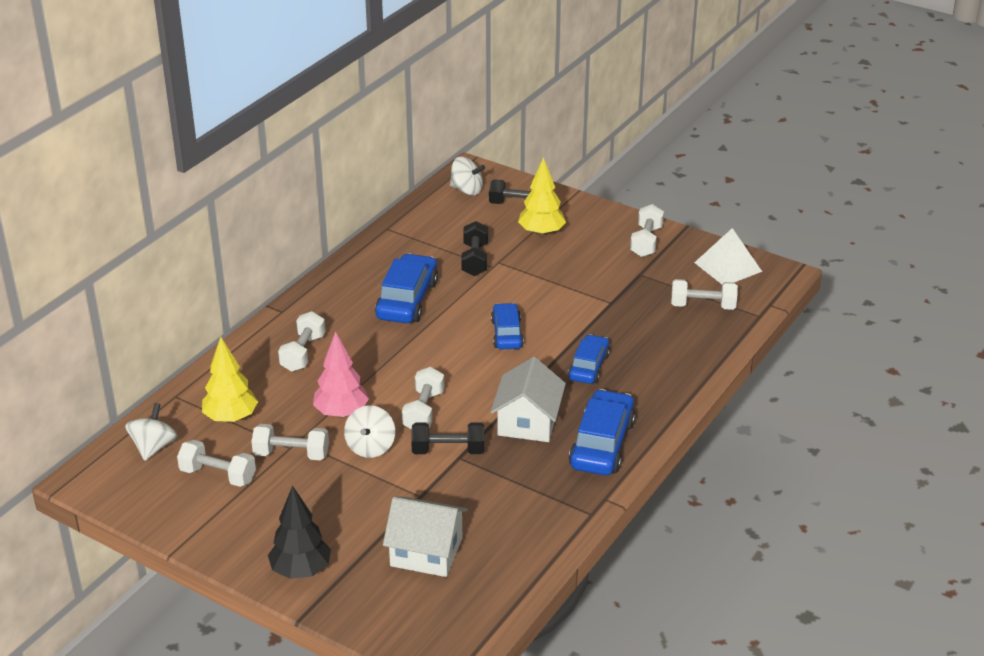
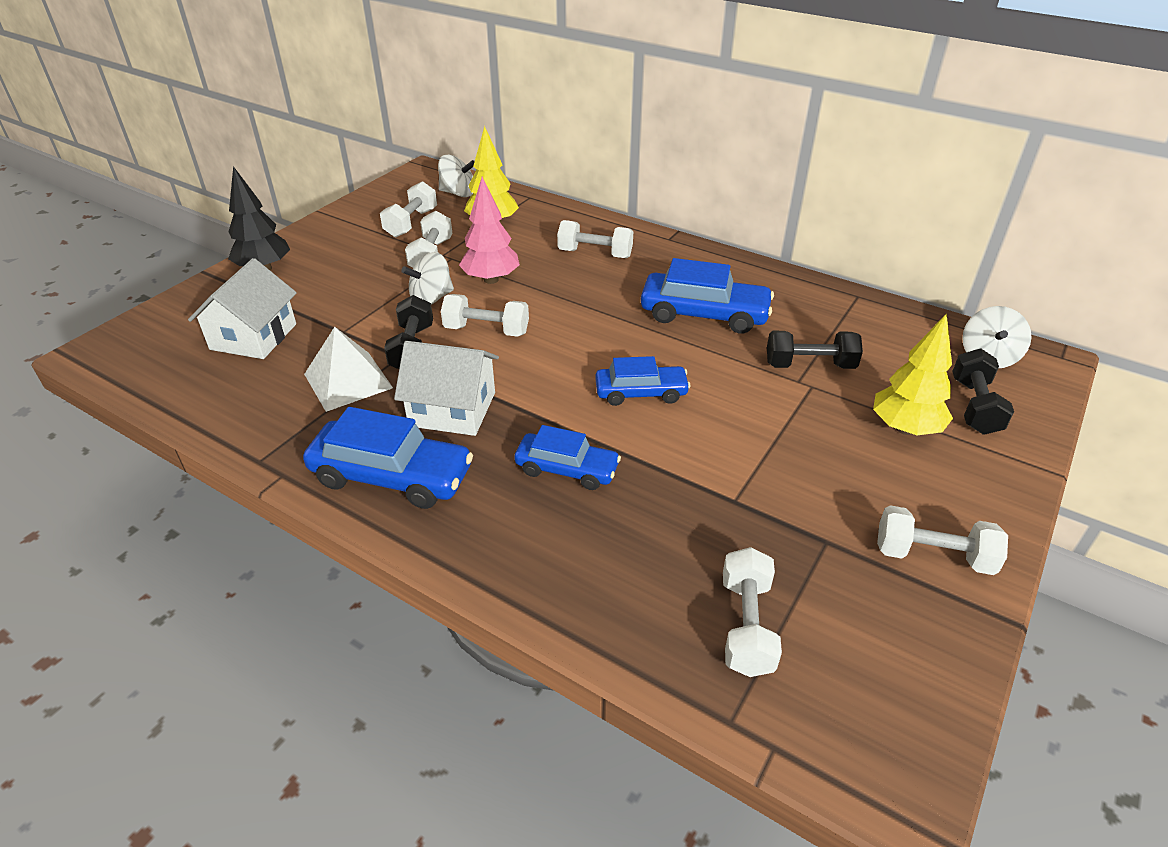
camera: 90 degrees right, 5 degrees up
(370, 447) = (431, 298): white spinning top -> white spinning top turned 45 degrees counterclockwise
(727, 267) = (892, 682): white pyramid -> white pyramid (348, 380)

